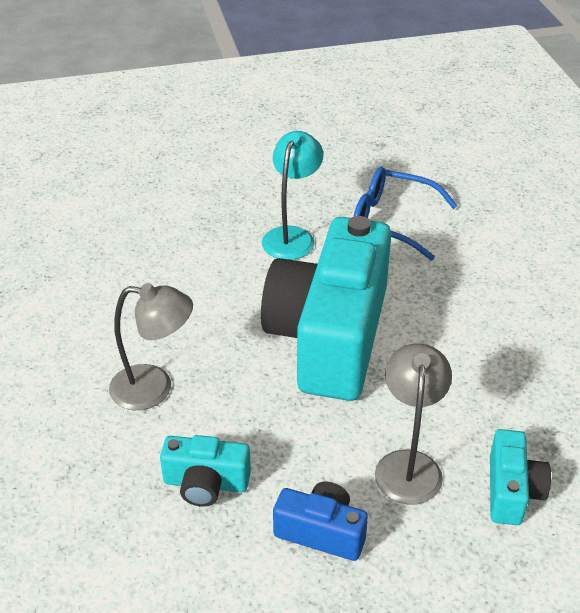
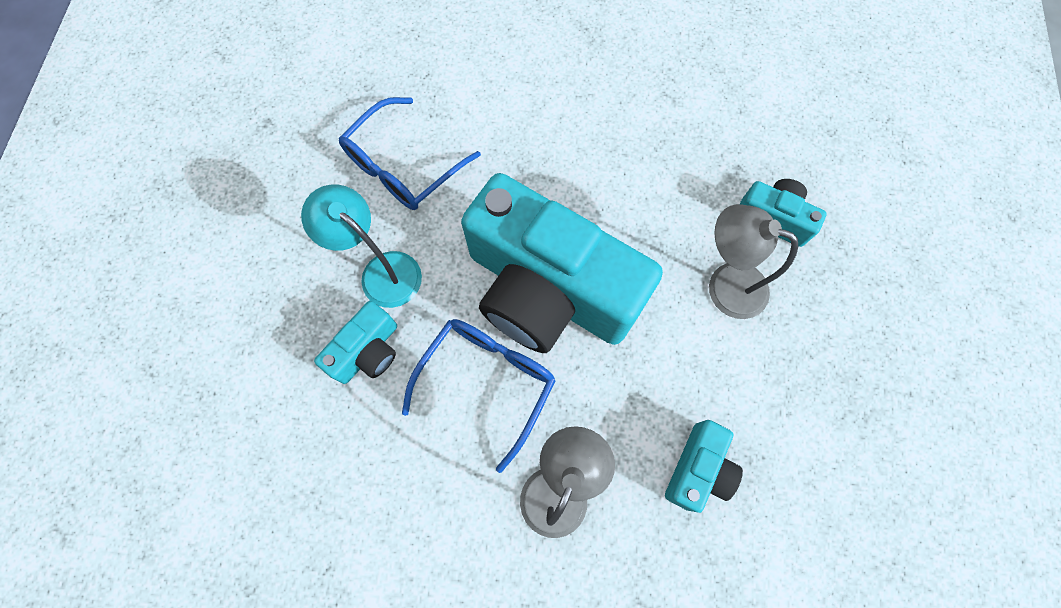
camera: 70 degrees left, 30 degrees up
(221, 248) = (368, 351): none -> turquoise camera
(226, 320) = (487, 382): none -> blue glasses
(321, 532) = (777, 384): blue camera -> none

